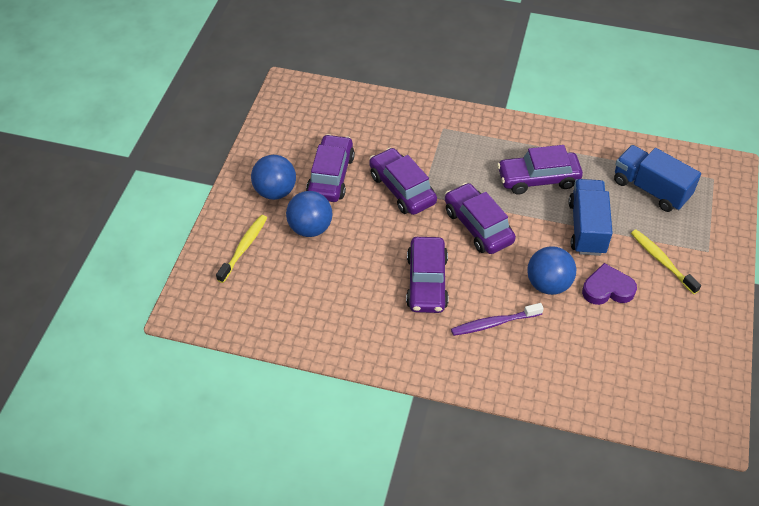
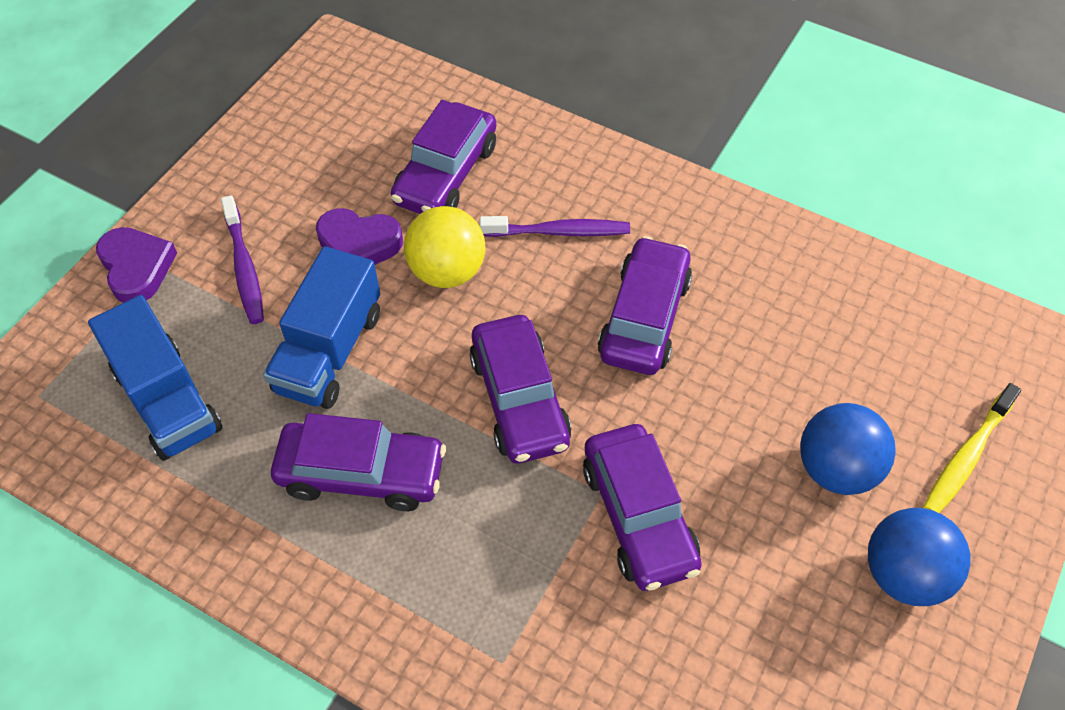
camera: 165 degrees left, 5 degrees up
(331, 176) = (781, 585): purple car -> purple car (446, 174)
(548, 284) = (447, 271): blue ball -> yellow ball
(662, 261) = (244, 267): yellow toothbrush -> purple toothbrush
(720, 248) = (136, 268): none -> purple heart

